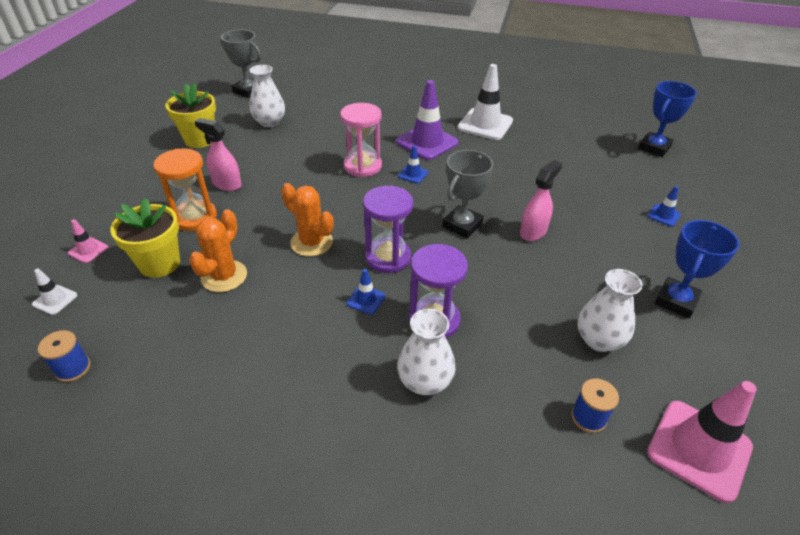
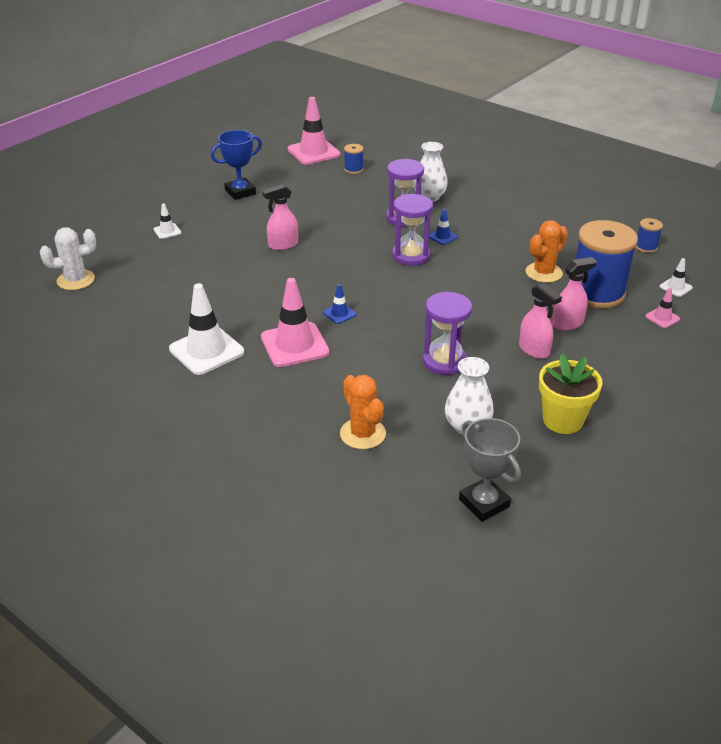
camera: 155 degrees left, 5 degrees down
(160, 263) = (596, 293): yellow flower pot -> blue spool
(195, 217) = (567, 324): orange hourglass -> pink spray bottle
(302, 158) = (444, 361): none -> purple hourglass
(311, 242) = (467, 279): orange cactus -> orange cactus (363, 434)
(362, 166) = (384, 335): pink hourglass -> none
(427, 142) = (294, 345): purple traffic cone -> pink traffic cone
(462, 225) = (334, 262): grey trophy -> none
(599, 340) = (312, 189): white vase -> none
(654, 148) = (76, 280): blue trophy -> white cactus
(663, 215) = (167, 231): blue traffic cone -> white traffic cone

